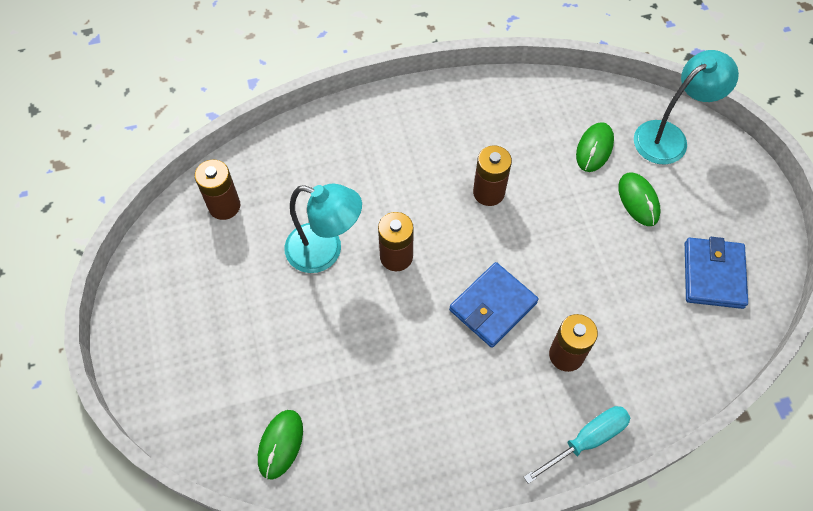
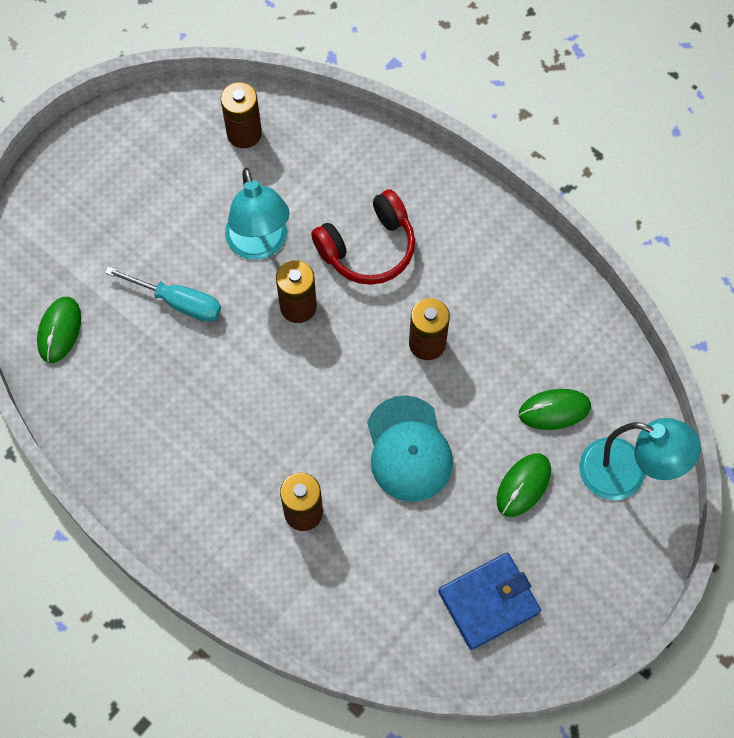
camera: 55 degrees right, 5 degrees up
(280, 444) = (59, 330): green mouse -> green mouse turned 60 degrees counterclockwise
(385, 183) = (368, 248): none -> red headphones
(493, 306) = (307, 420): blue wallet -> none
(562, 254) = (408, 449): none -> turquoise cap
(587, 440) = (232, 577): turquoise screwdriver -> turquoise screwdriver (179, 302)

